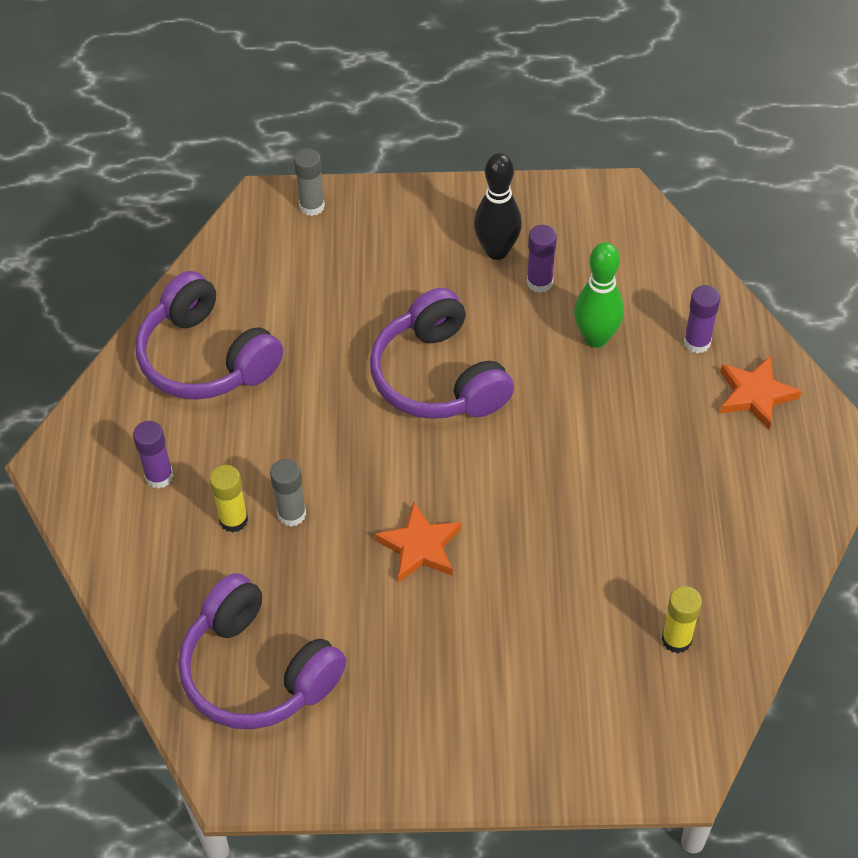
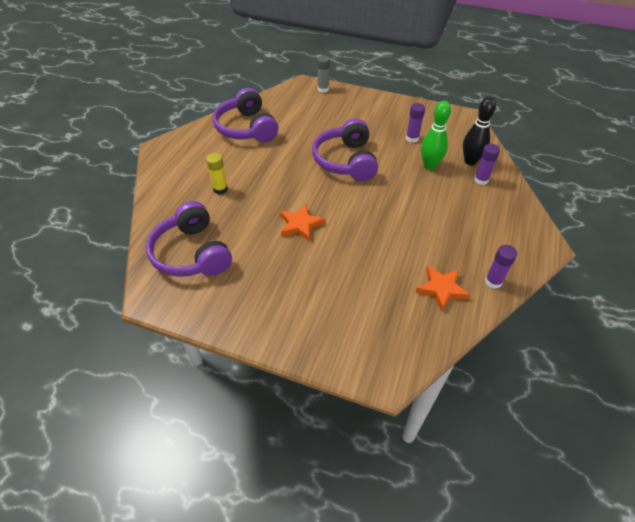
camera: 20 degrees right, 5 degrees down
(159, 476) = (199, 164): purple glue stick -> purple glue stick (493, 281)
(291, 514) = (248, 194): grey glue stick -> none
(497, 251) = (397, 122): black bowling pin -> black bowling pin (470, 161)
(676, 639) = (414, 308): yellow glue stick -> none
(755, 395) = (504, 209): orange star -> orange star (441, 289)

